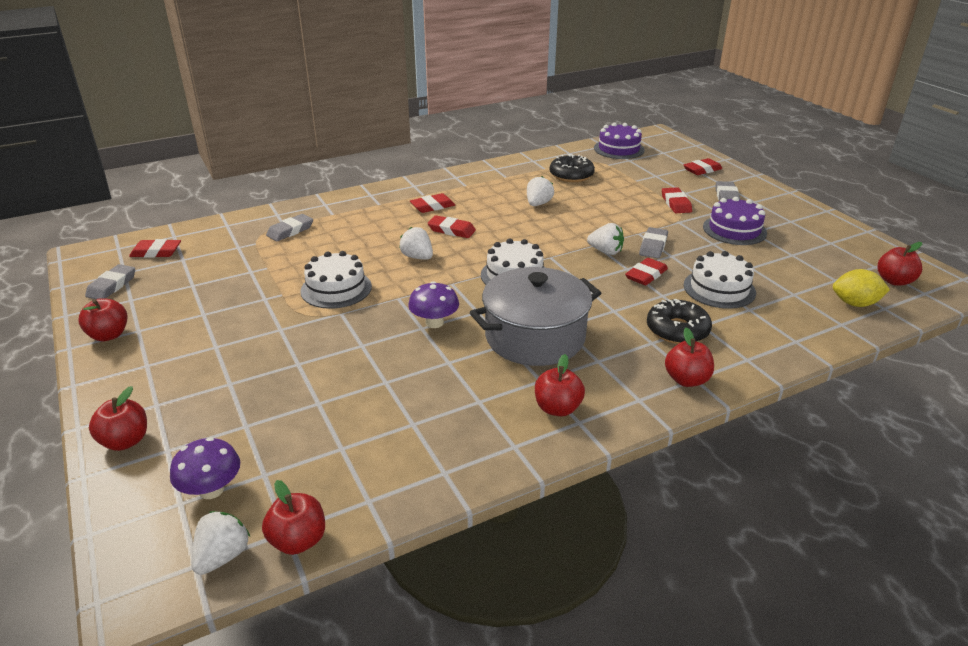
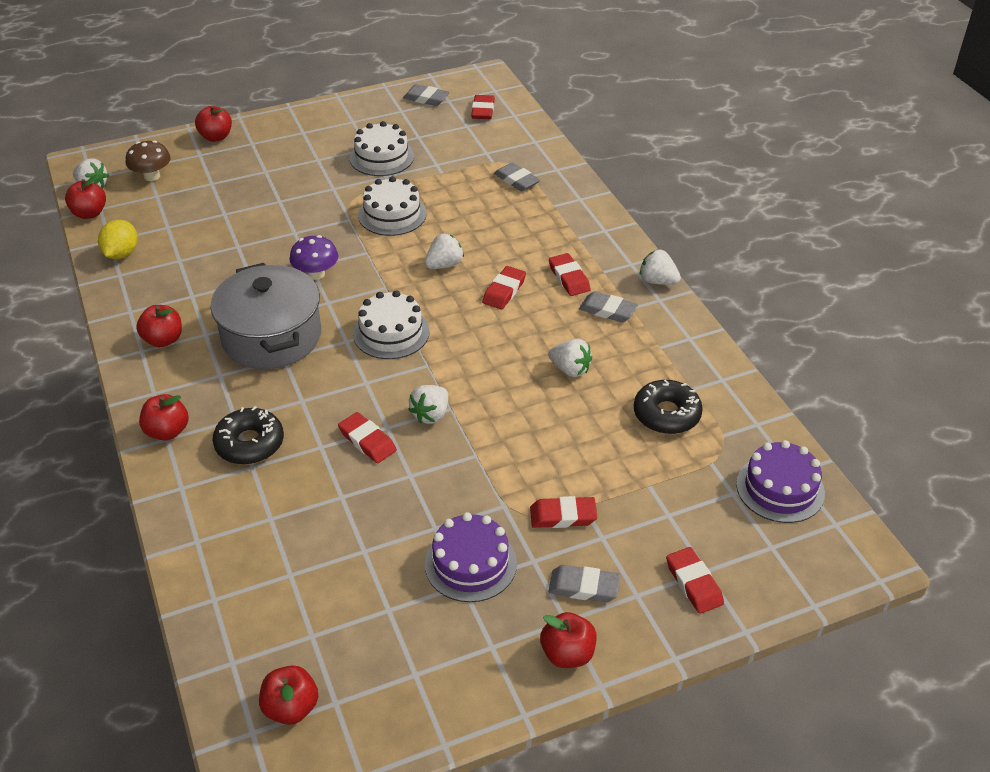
camera: 95 degrees right, 10 degrees up
(109, 335) = (349, 110): red apple -> red apple (567, 654)
(211, 490) = (152, 176): purple mushroom -> brown mushroom
(434, 177) = (658, 281): none -> white strawberry
(653, 246) = (437, 462): grey eraser -> grey eraser (608, 310)
(719, 289) = (320, 502): white cake -> white cake (382, 157)
(855, 303) = (250, 633): yellow lemon -> yellow lemon (121, 254)

